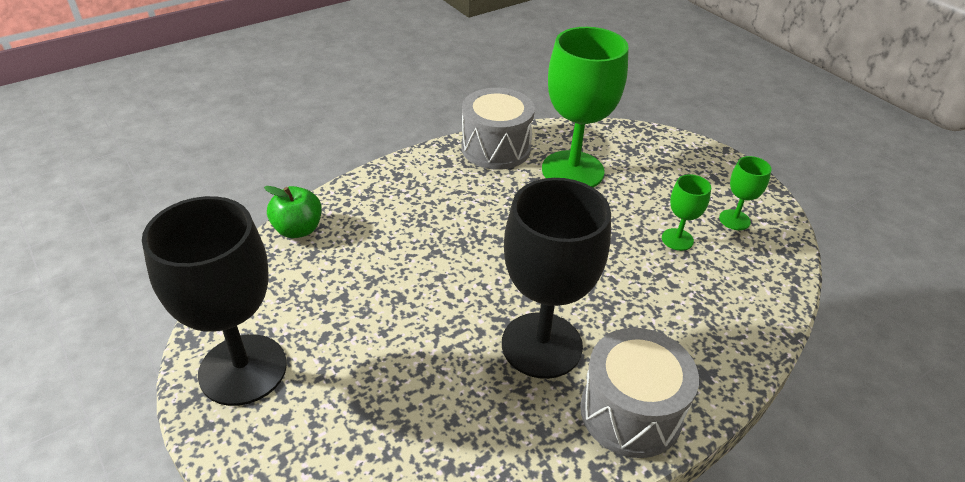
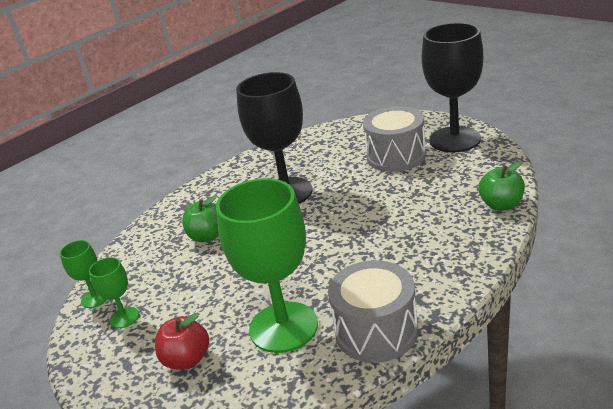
camera: 175 degrees right, 10 degrees down
(630, 412) = (230, 180): grey drum -> grey drum (396, 156)
(657, 299) = (207, 236): none -> green apple
(659, 167) = (187, 359): none -> red apple
(677, 239) = (183, 284): green goblet -> green goblet (95, 298)

